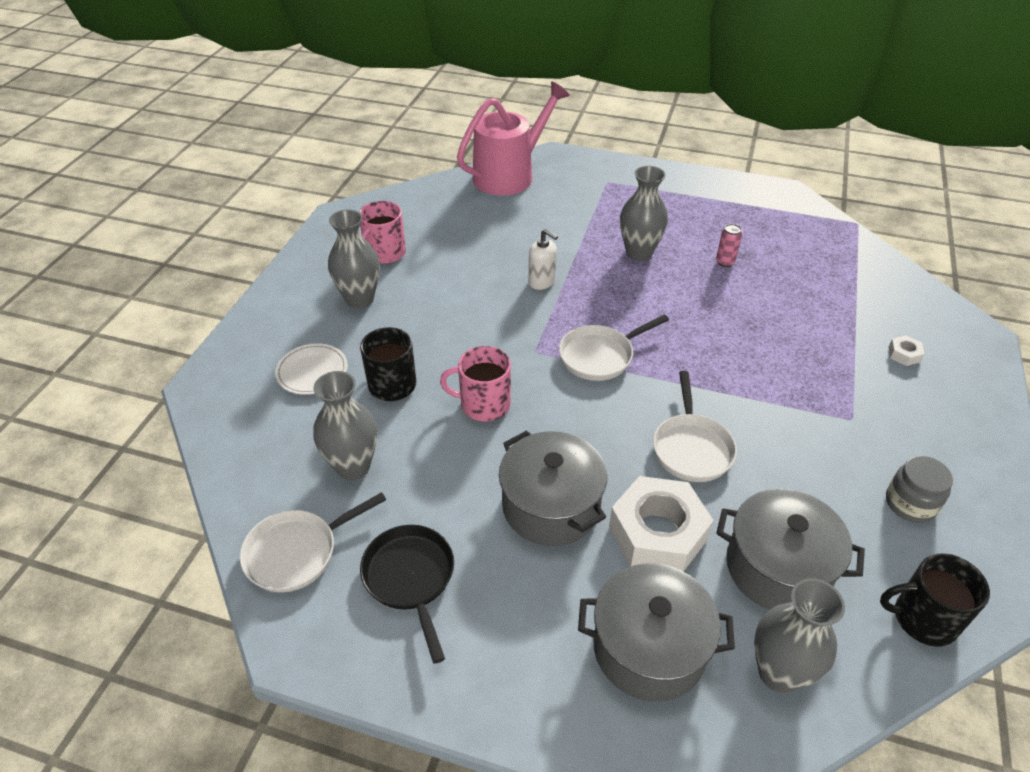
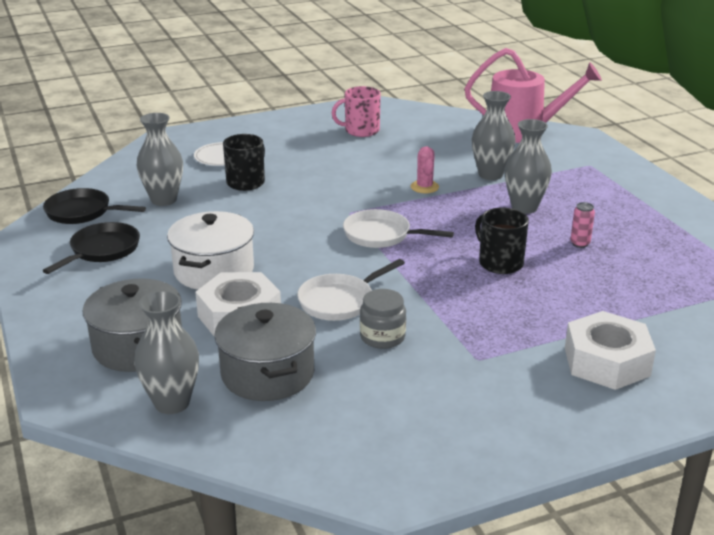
camera: 50 degrees right, 15 degrees down
(297, 552) = (82, 212): white pan -> black pan
(360, 299) = (305, 142): grey vase -> grey vase (490, 175)
(483, 404) = (271, 215): pink mug -> none
(542, 281) = (424, 187): white soap dispenser -> pink cactus
(551, 506) = (214, 271): grey pot -> white pot
(904, 354) = (606, 361): white nut -> white nut, size x2.44
(910, 504) = (416, 415): grey jar -> grey jar (382, 337)
(923, 618) = (296, 454): black mug -> black mug (499, 263)

